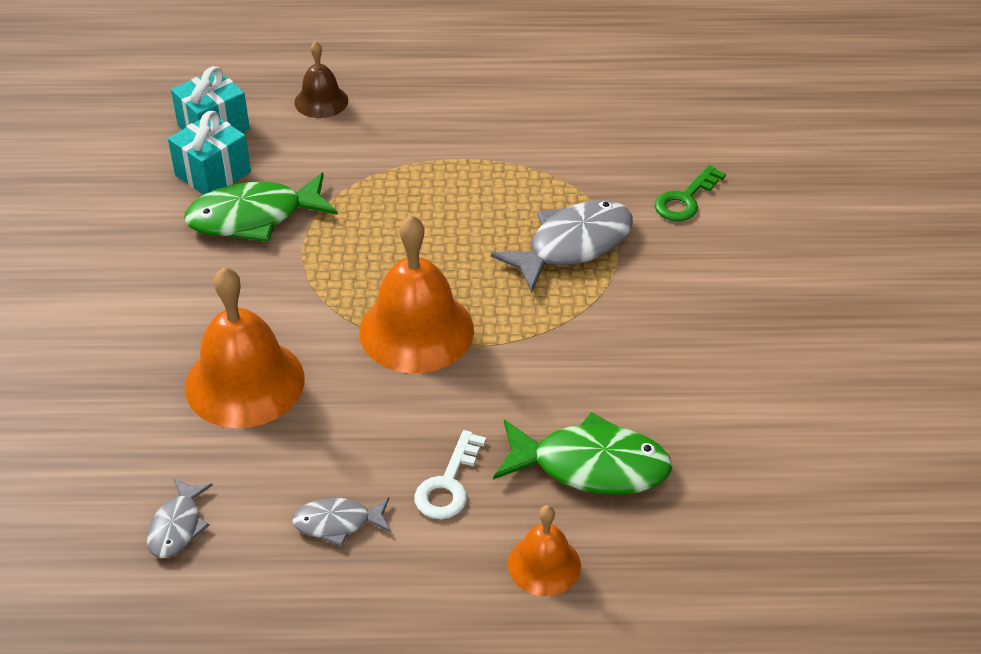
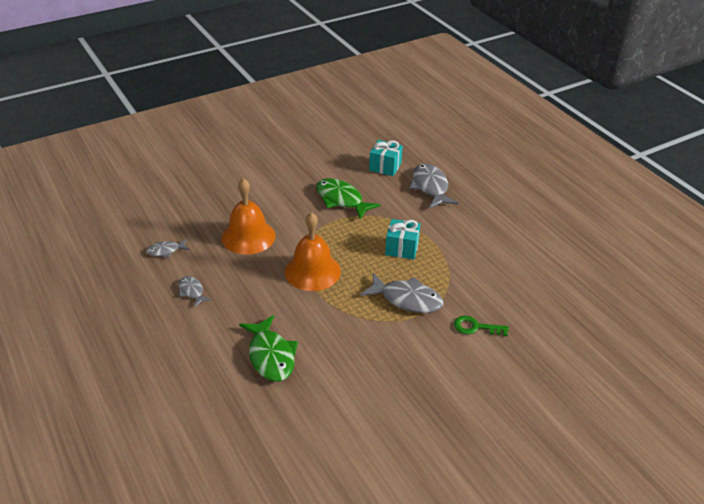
camera: 60 degrees right, 5 degrees down
(213, 173) = (357, 178): turquoise gift -> turquoise gift (402, 248)
(321, 101) = (430, 187): brown bell -> grey fish
(448, 484) = (232, 315): white key -> none
(544, 565) = (205, 361): orange bell -> none

